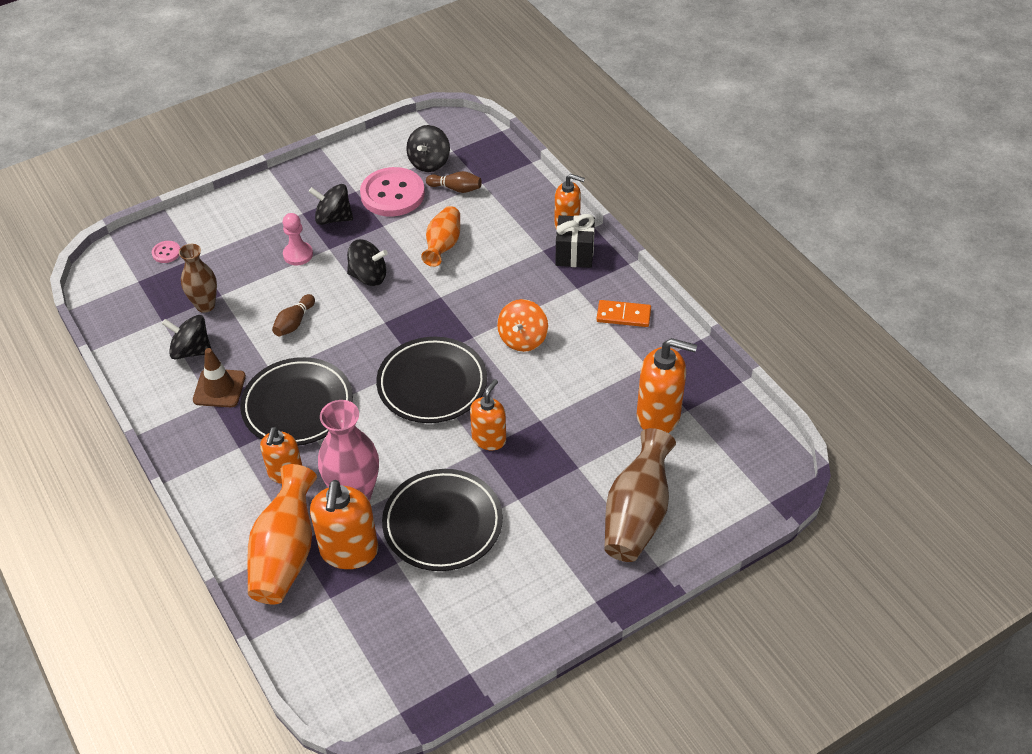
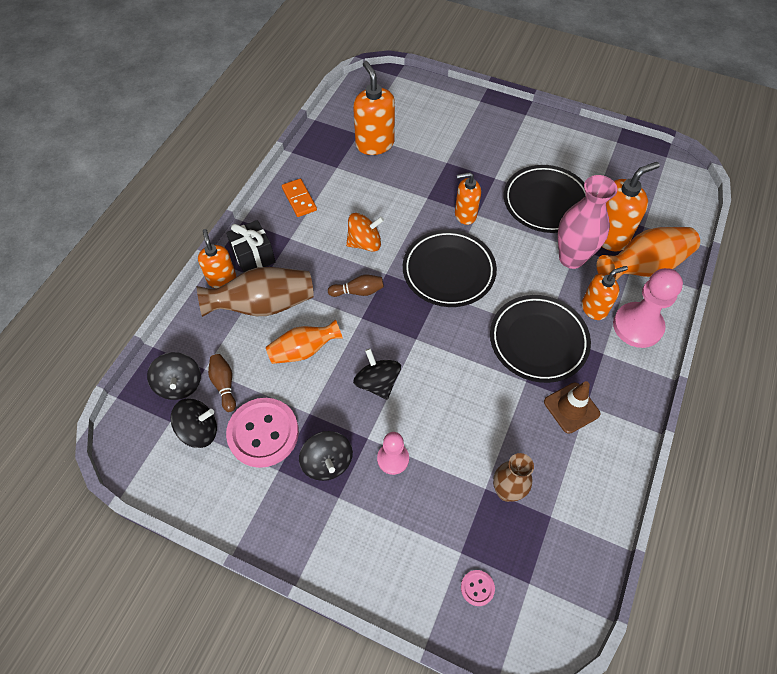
camera: 125 degrees left, 10 degrees up
(191, 350) = (558, 461): black spinning top -> black spinning top (179, 384)
(235, 495) = (637, 326): none -> pink pawn
(294, 322) = (467, 403): brown bowling pin -> brown bowling pin (358, 291)
(637, 515) = (455, 122): brown vase -> brown vase (263, 305)

